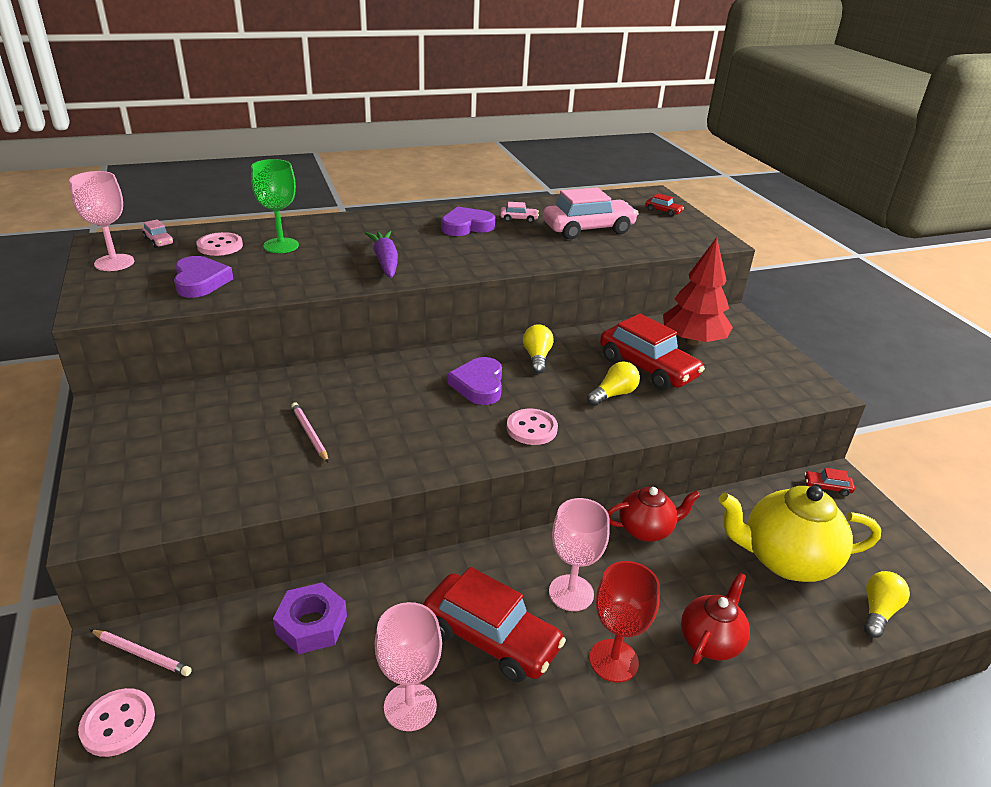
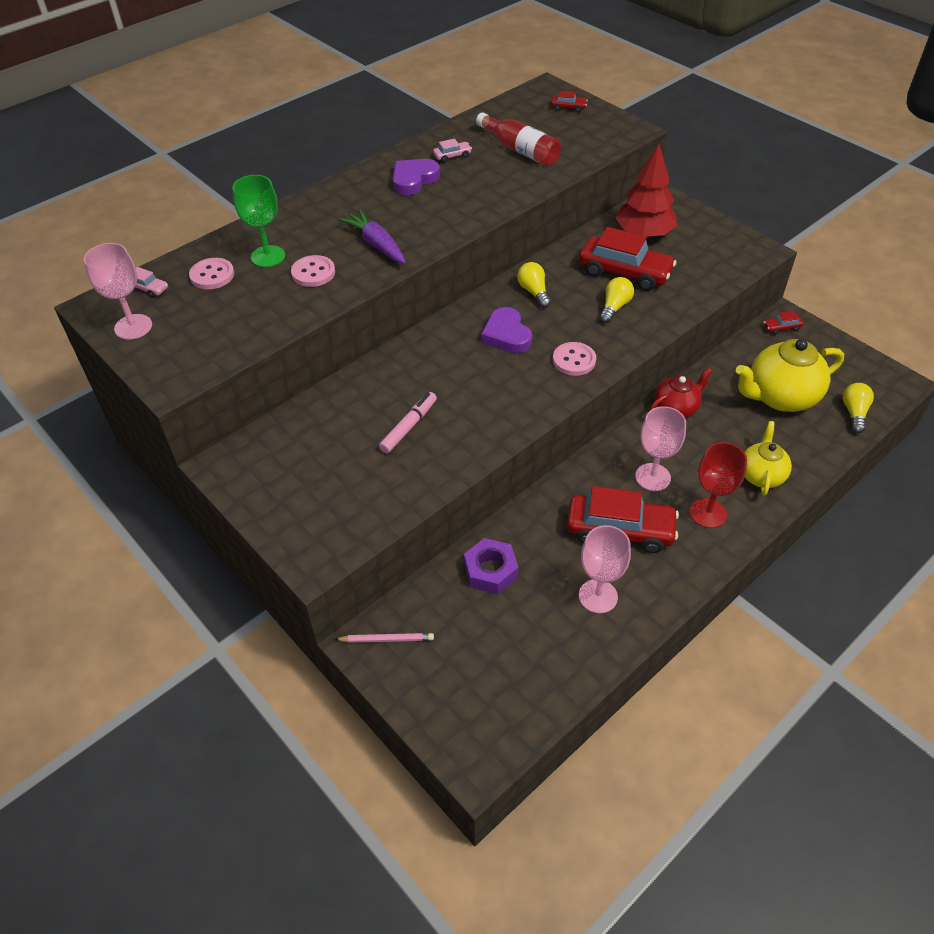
camera: 20 degrees left, 15 degrees up
(118, 723) = (412, 688): pink button -> pink button (313, 273)
(200, 281) = (235, 321): purple heart -> none
(309, 434) = (409, 426): pink pencil -> pink marker
(588, 229) = (520, 150): pink car -> red bottle
(710, 641) = (761, 475): red teapot -> yellow teapot

